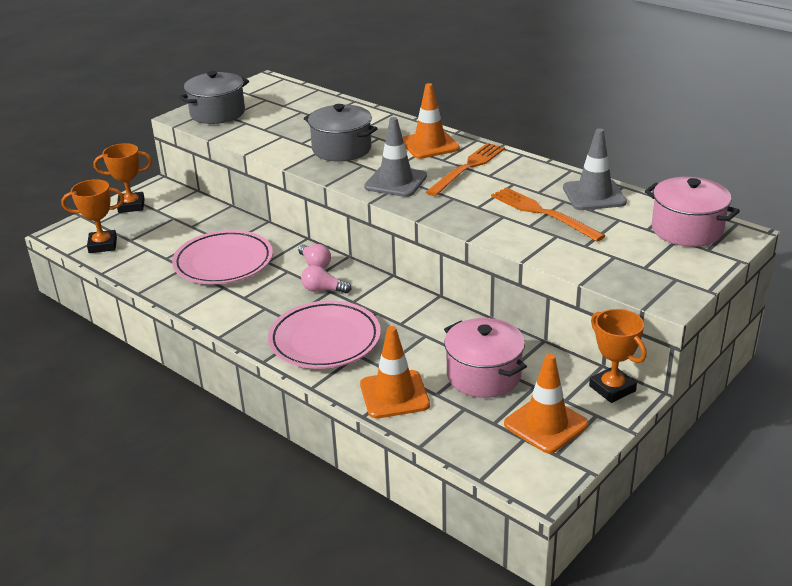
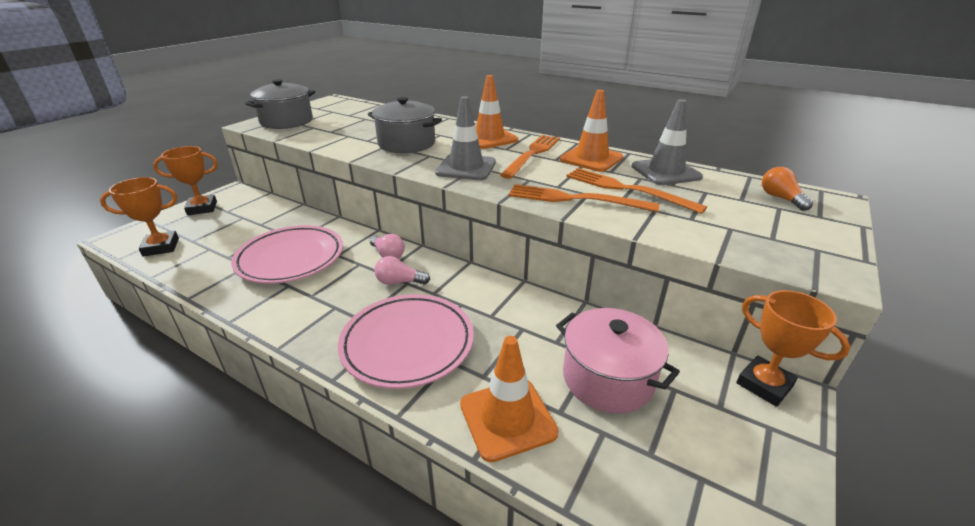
camera: 10 degrees left, 0 degrees up
(488, 221) = (576, 199): none -> orange fork
(545, 424) = (717, 450): orange traffic cone -> orange traffic cone (591, 159)
(687, 230) = (780, 198): pink pot -> orange light bulb

